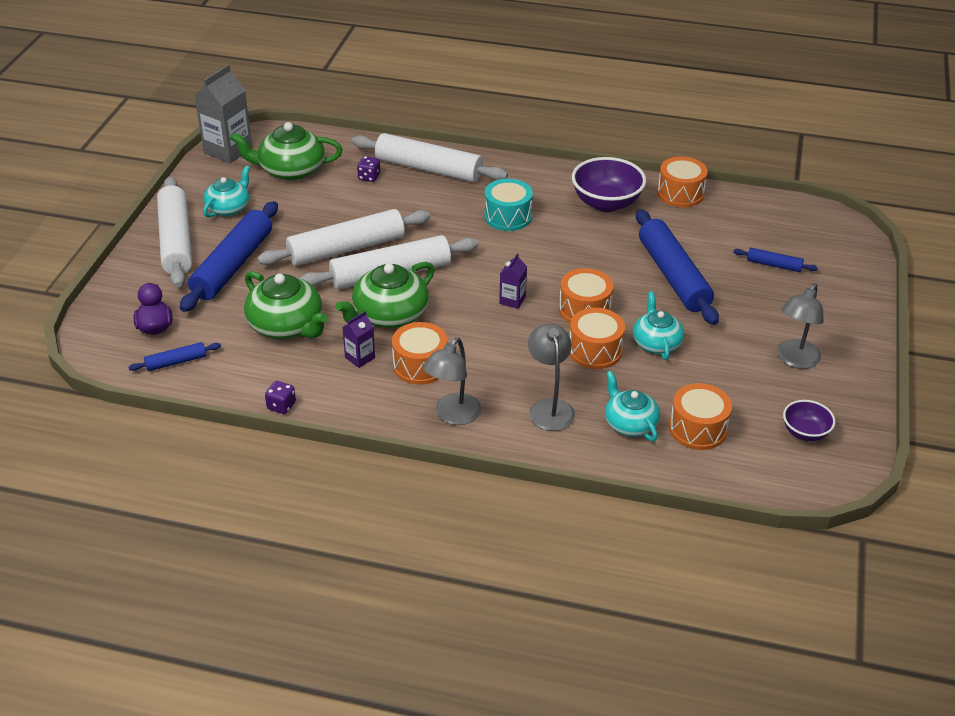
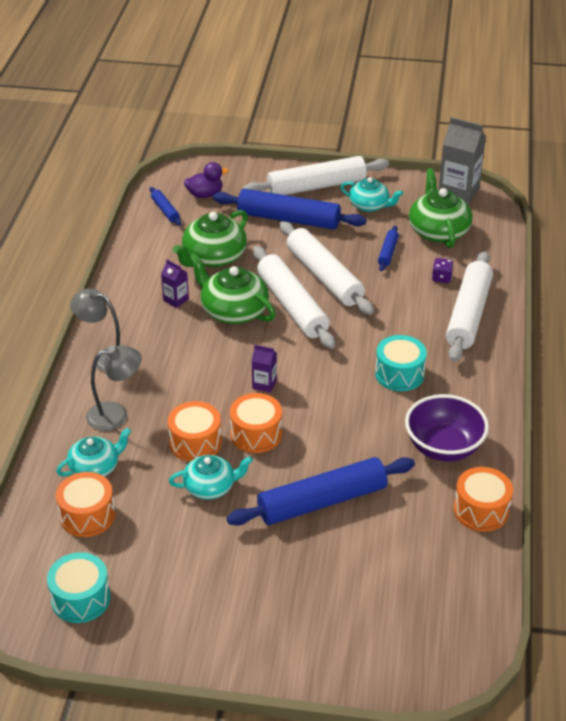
camera: 85 degrees right, 0 degrees up
(281, 406) = (117, 266): purple dice -> none
(420, 365) = (168, 334): orange drum -> none
(774, 265) = (357, 591): blue rolling pin -> blue rolling pin (388, 252)
(794, 360) = (191, 598): grey lamp -> none
(805, 432) = (81, 598): purple bowl -> turquoise drum

